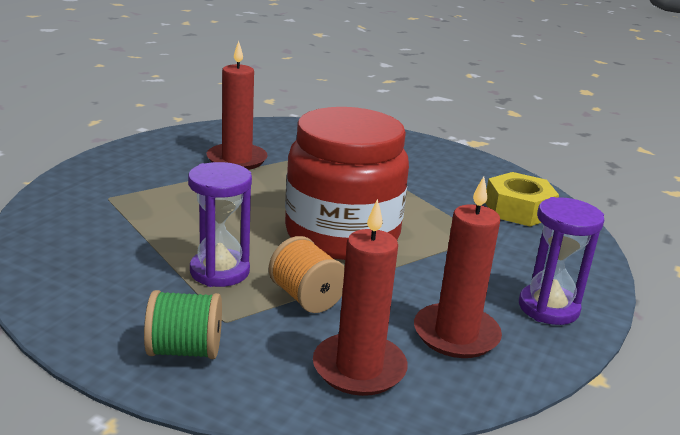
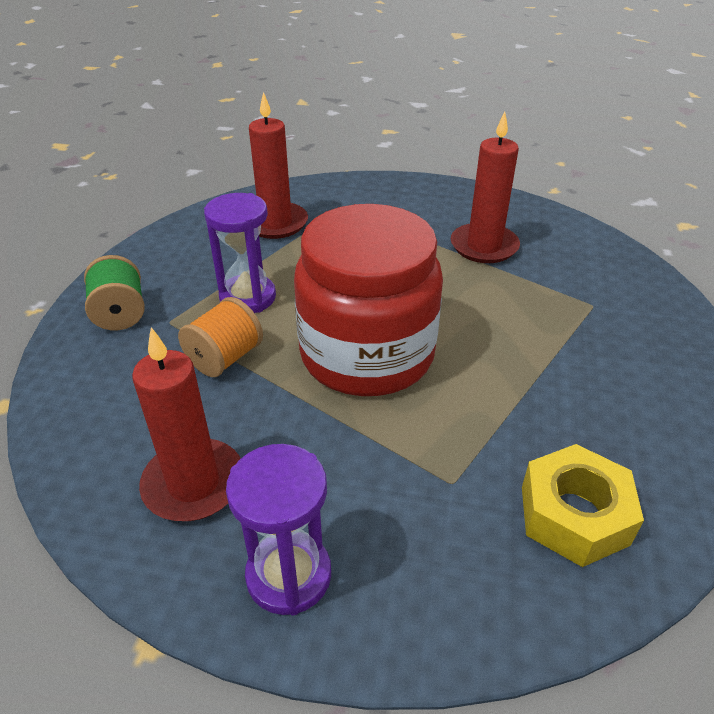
camera: 75 degrees right, 15 degrees up
(359, 368) = (115, 418): red candle -> red candle (275, 223)

